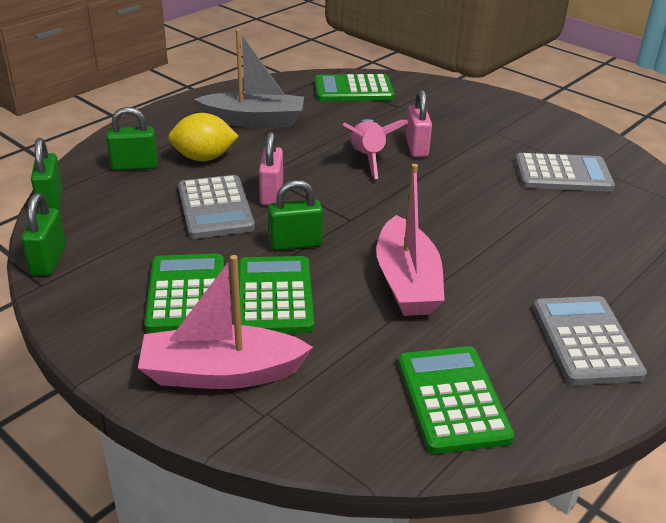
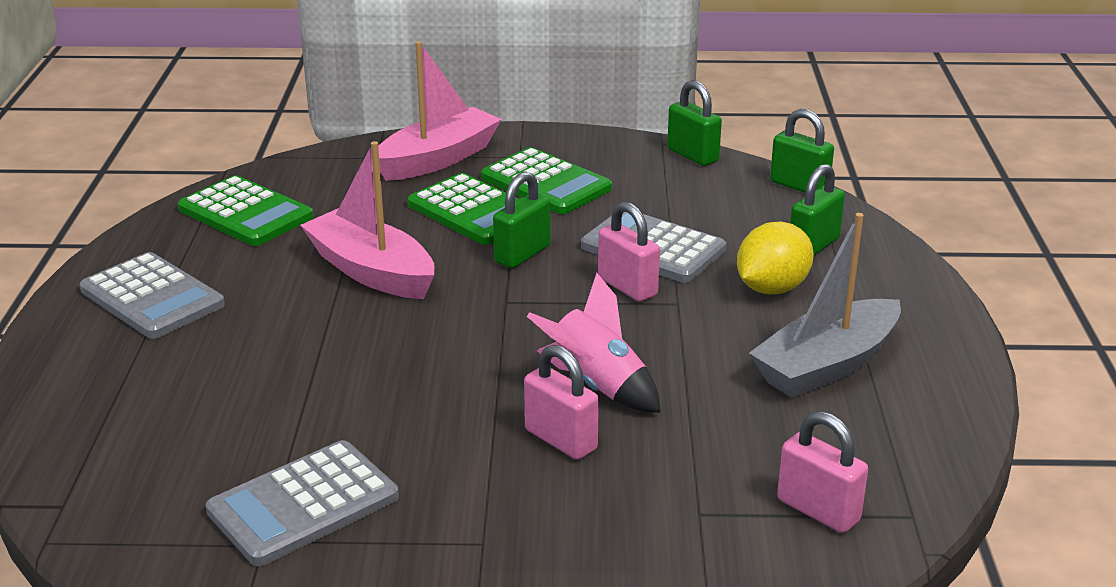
camera: 140 degrees right, 5 degrees down
(353, 90) = (818, 510): green calculator -> pink padlock

